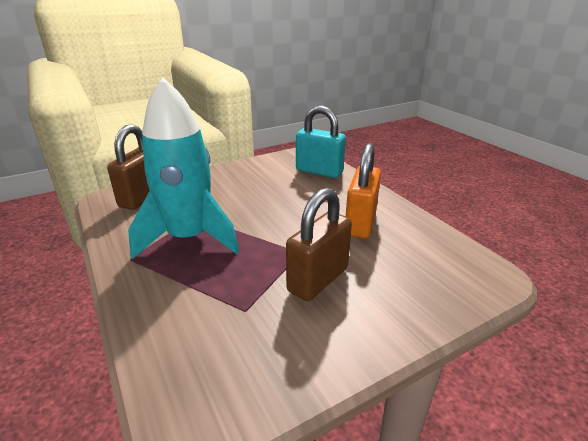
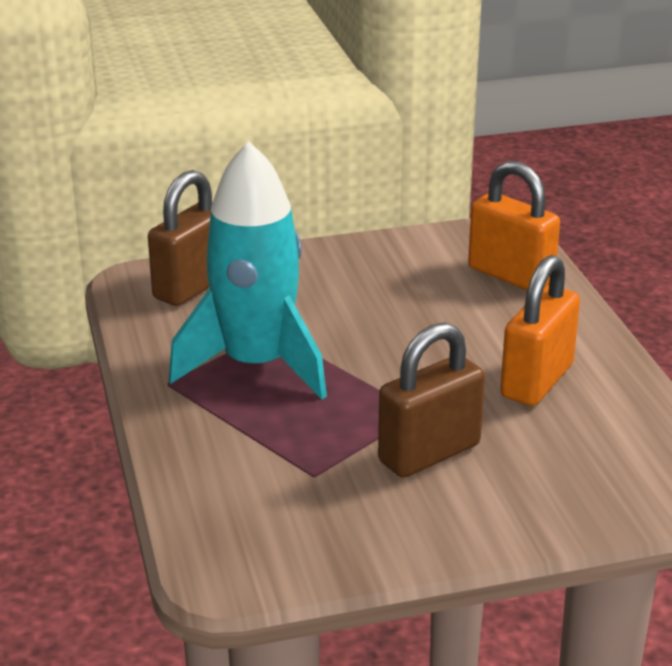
camera: 15 degrees right, 0 degrees up
(319, 171) = (510, 275): turquoise padlock -> orange padlock

